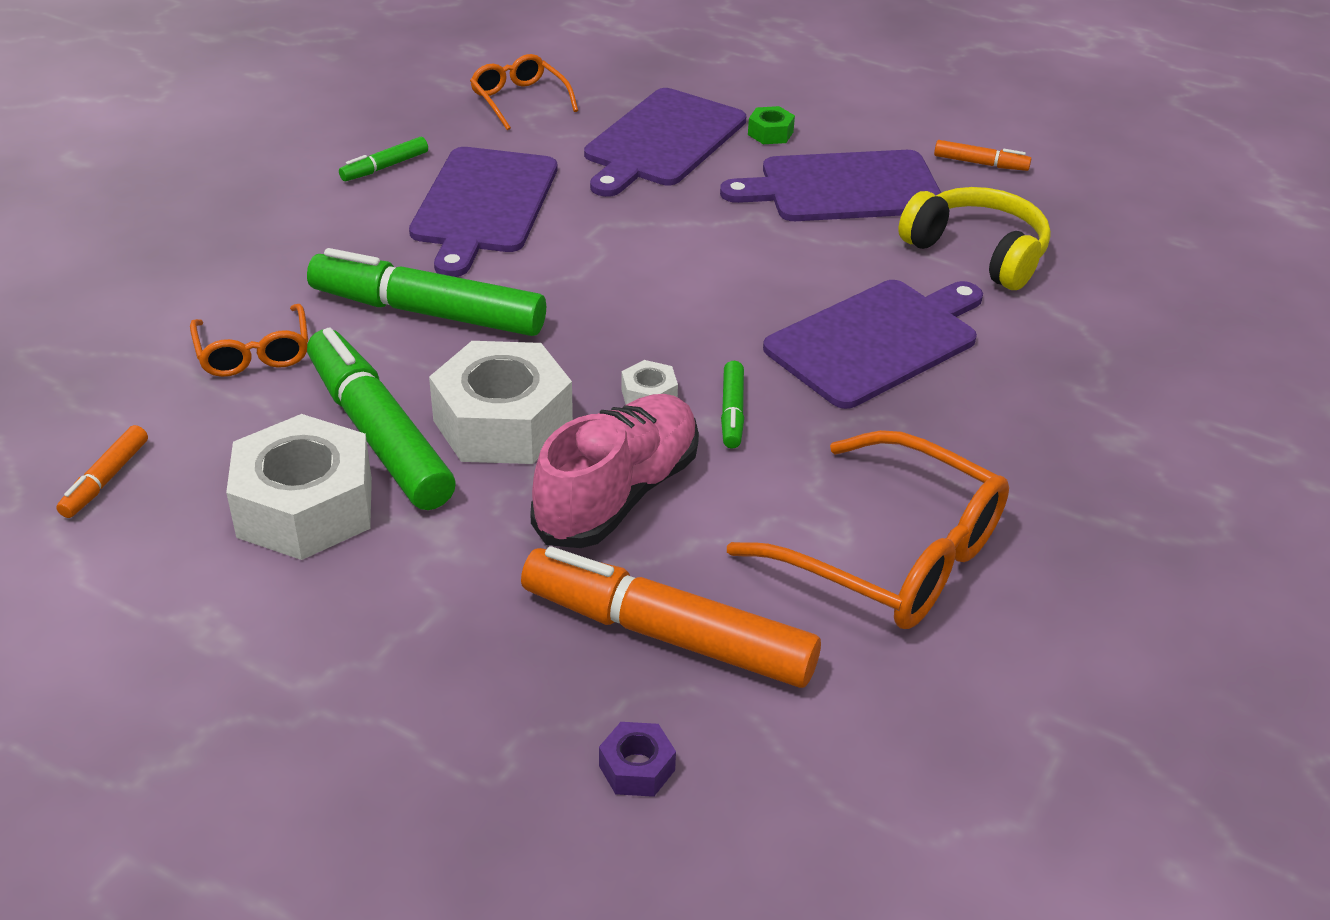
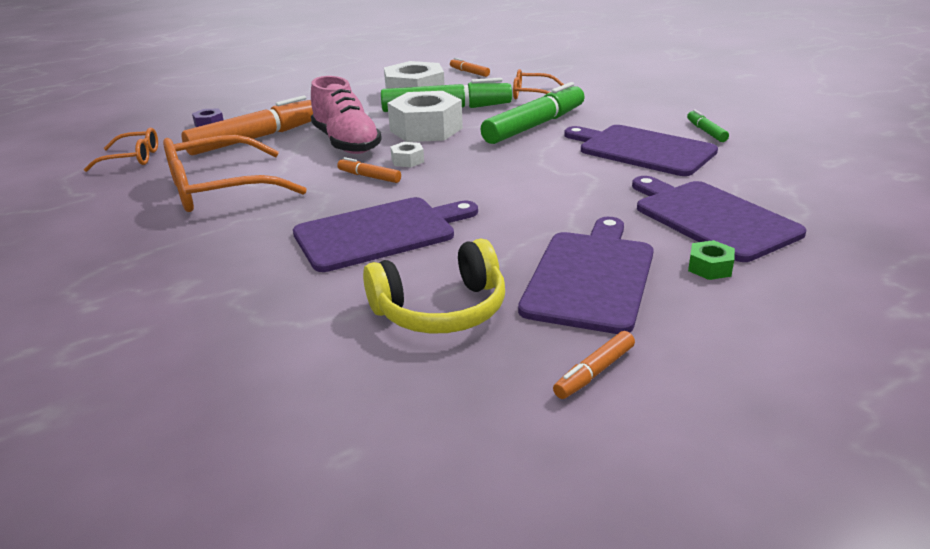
camera: 120 degrees right, 10 degrees down
(519, 100) = (800, 179): orange glasses -> orange glasses (132, 158)
(732, 412) = (369, 177): green marker -> orange marker
(877, 341) = (380, 233): purple cutting board -> purple cutting board turned 105 degrees counterclockwise

